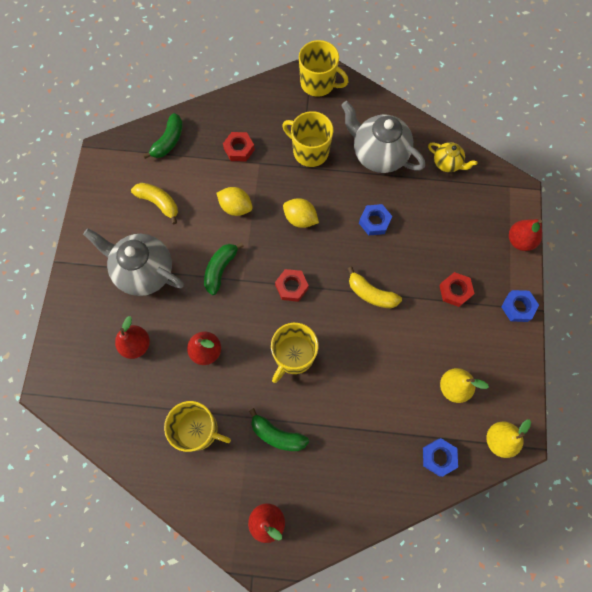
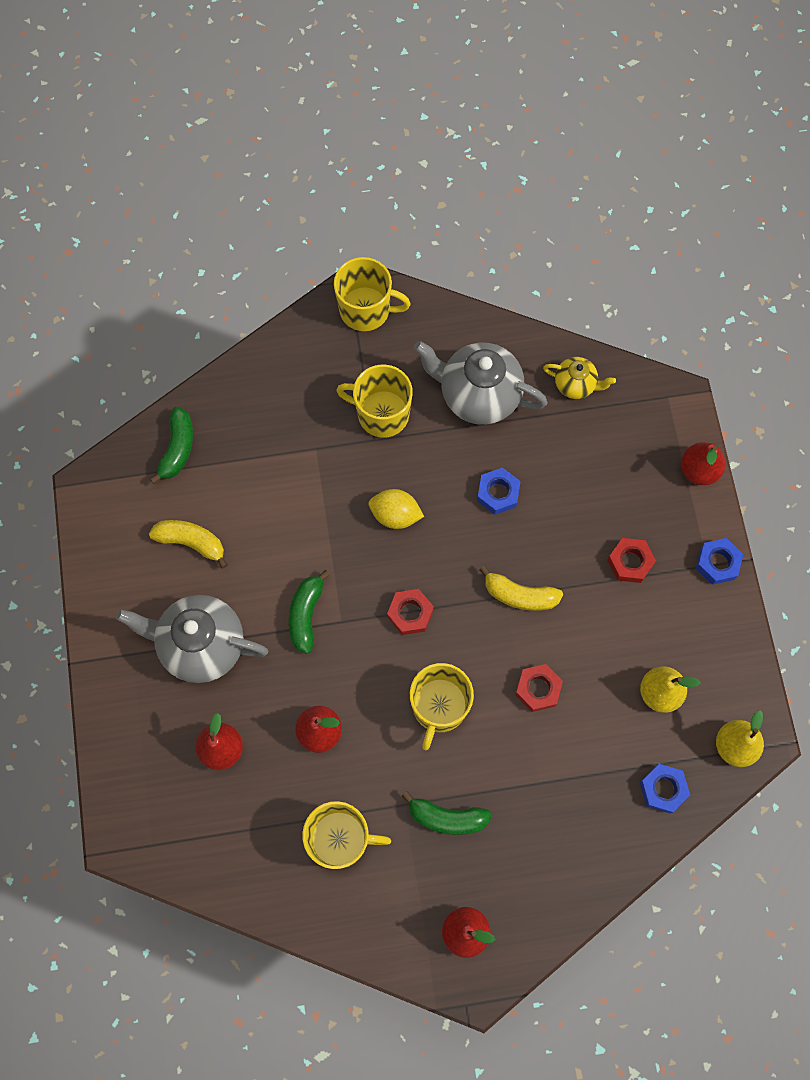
camera: 15 degrees left, 0 degrees up
(236, 207) = (301, 521): yellow lemon -> none
(239, 149) = (281, 435): red nut -> red nut (538, 689)

